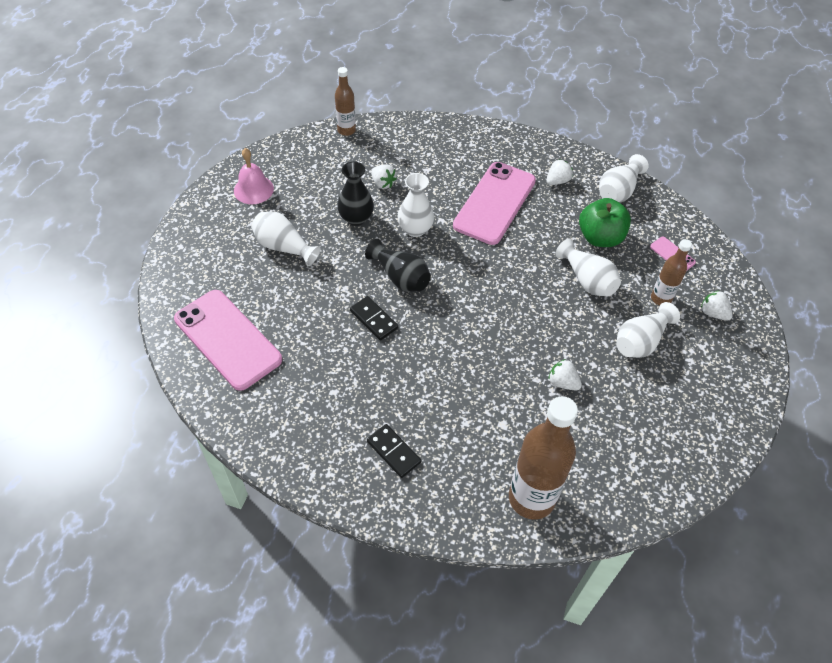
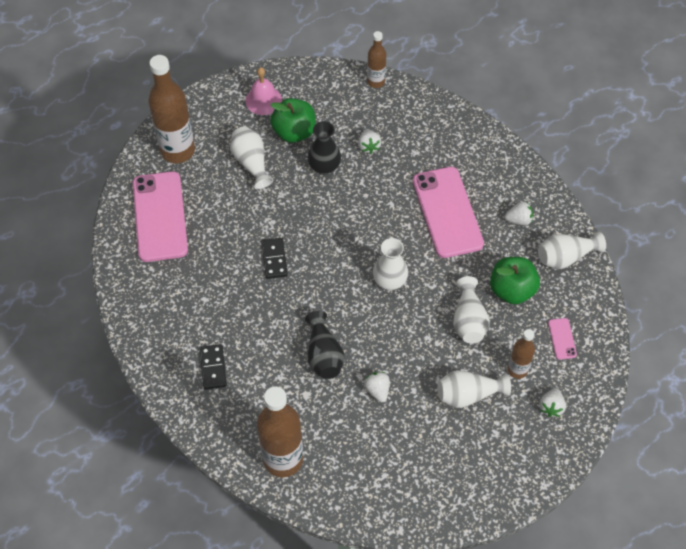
camera: 35 degrees right, 5 degrees up
(200, 271) = (178, 151): none -> brown bottle
(304, 202) = (294, 132): none -> green apple
(400, 277) = (320, 236): black vase -> black vase (324, 355)
(415, 229) = (363, 201): white vase -> white vase (389, 281)
(495, 203) = (447, 212): pink phone -> pink phone turned 75 degrees counterclockwise
(713, 313) = (551, 407): white strawberry -> white strawberry turned 150 degrees counterclockwise

